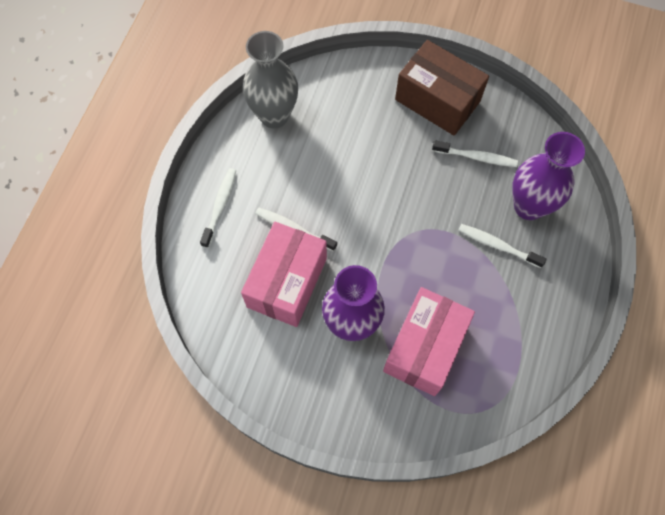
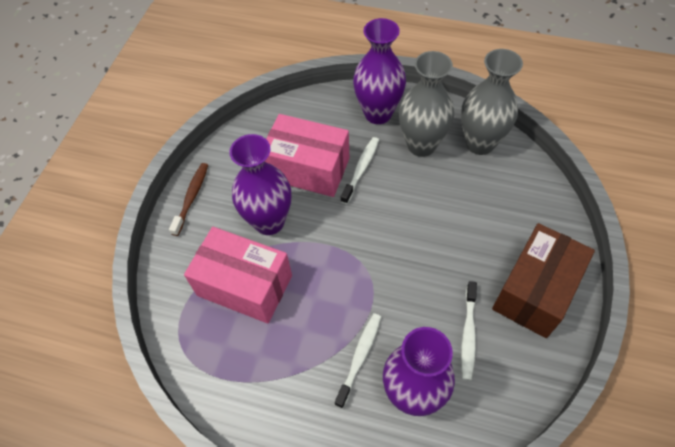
camera: 90 degrees right, 10 degrees down
(220, 206) = (378, 113): white toothbrush -> purple vase
(269, 168) = (421, 145): none -> grey vase
(313, 410) = (191, 197): none -> brown toothbrush

